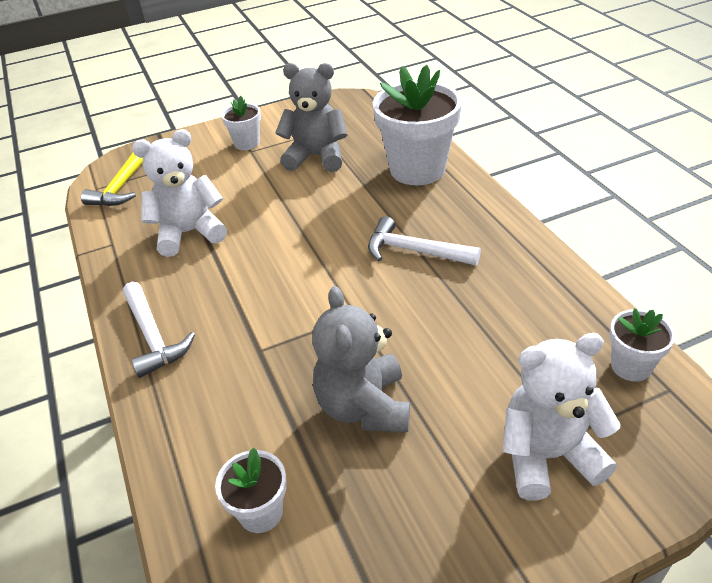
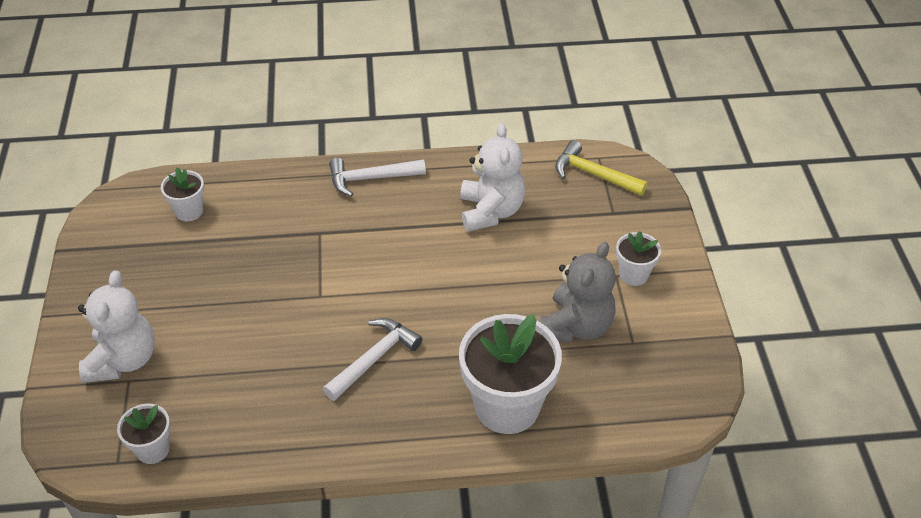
camera: 105 degrees right, 5 degrees up
(364, 406) = (230, 277): grey teddy bear -> none

